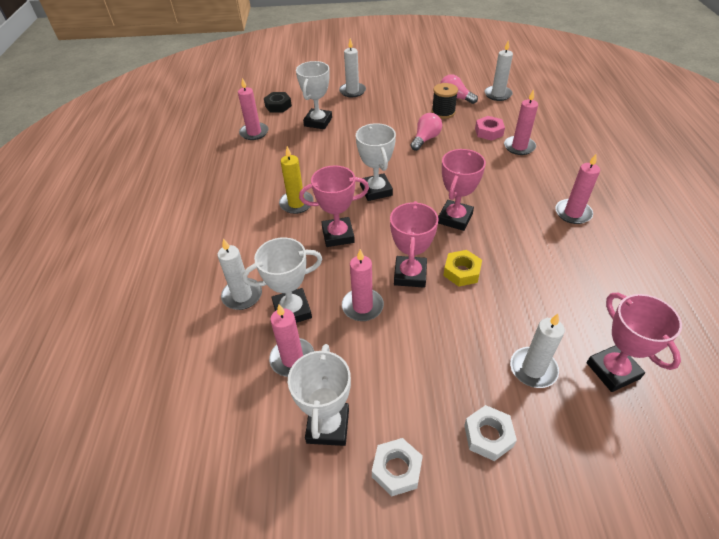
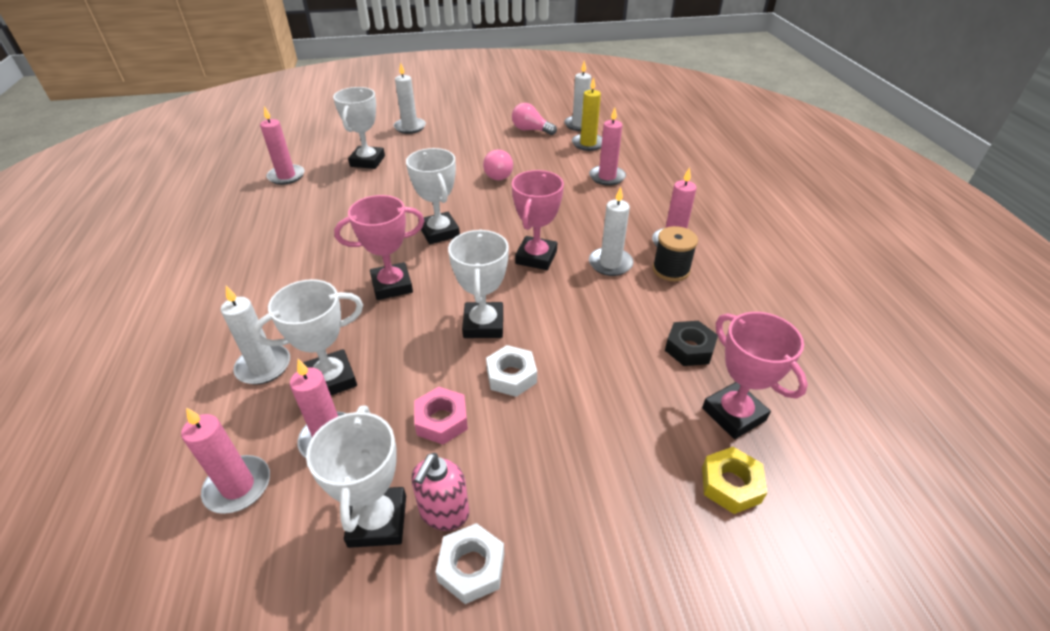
camera: 10 degrees left, 5 degrees down
(278, 106) = (318, 146): black nut -> black nut (689, 348)
(296, 203) = (339, 252): yellow candle -> yellow candle (588, 144)
(362, 306) = (424, 366): pink candle -> pink candle (238, 486)
(377, 425) = (444, 512): none -> pink soap dispenser
(410, 275) = (483, 324): pink trophy -> white trophy
(425, 139) = (498, 174): pink light bulb -> pink light bulb turned 150 degrees clockwise
(443, 112) = (518, 145): black spool -> black spool (671, 270)
(462, 272) = (547, 316): yellow nut -> yellow nut (731, 484)
(488, 436) = (589, 509): white nut -> white nut (511, 376)
(489, 132) = (571, 163): pink nut -> pink nut (441, 420)
(533, 369) = (639, 421): white candle -> white candle (610, 264)

